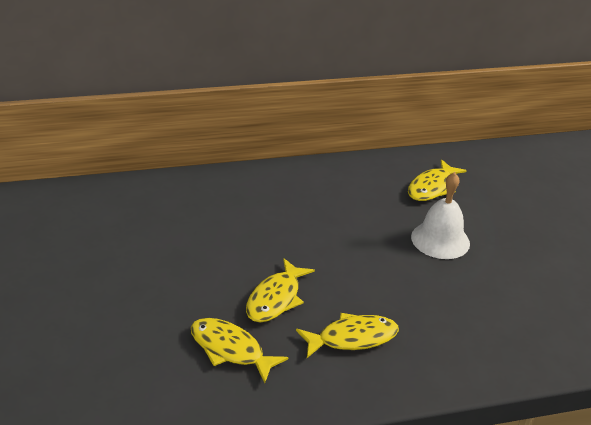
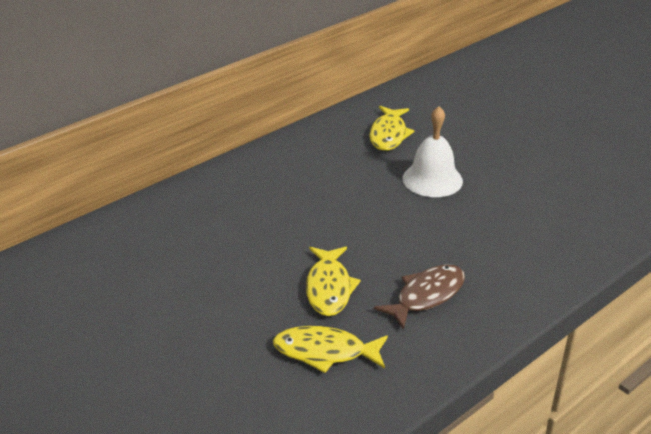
camera: 25 degrees left, 0 degrees up
(352, 338) = (426, 296): yellow fish -> brown fish

